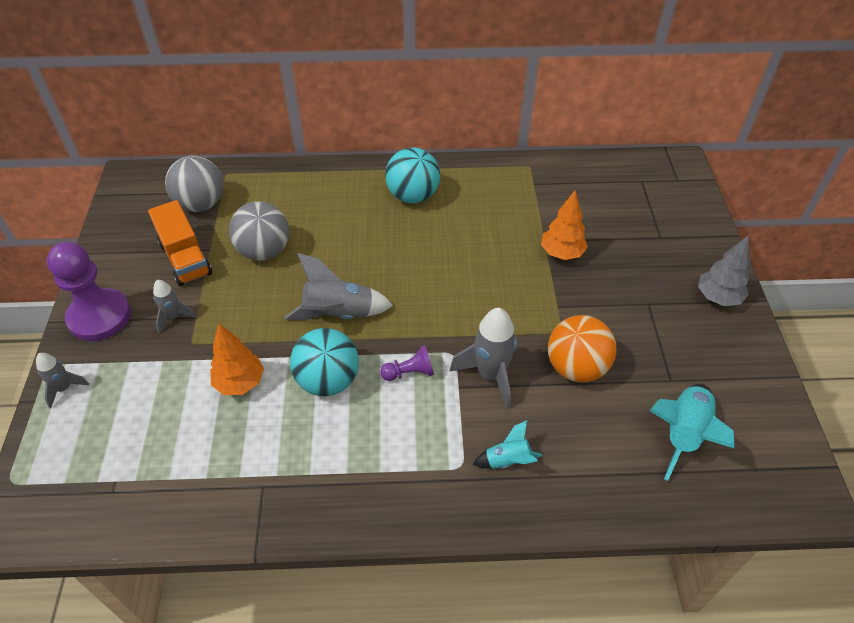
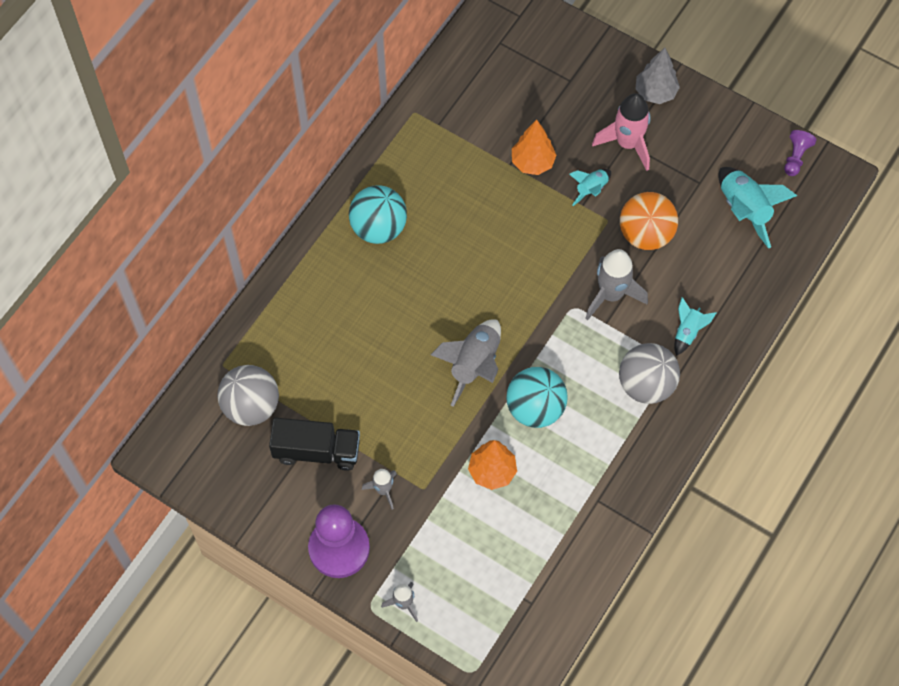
camera: 55 degrees left, 15 degrees up
(185, 258) = (317, 451): orange truck -> black truck
(264, 251) = (356, 383): grey ball -> grey ball (646, 384)
(410, 372) = (569, 347): purple pawn -> purple pawn (796, 157)
(578, 304) = (591, 189): none -> turquoise rocket
(648, 305) = (627, 144): none -> pink rocket

